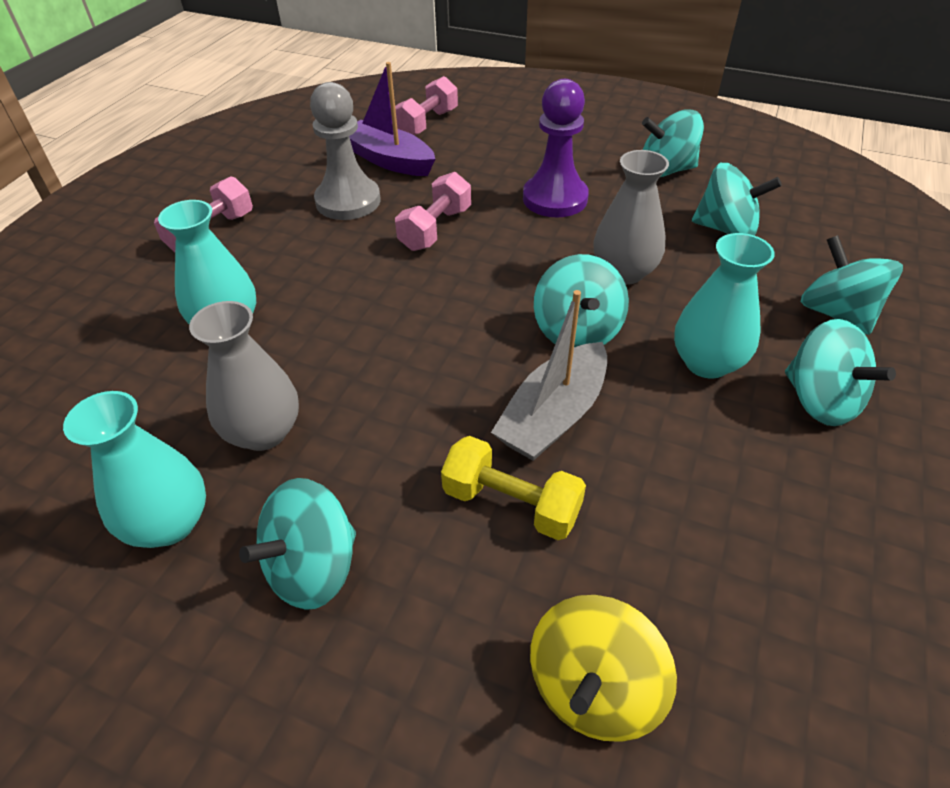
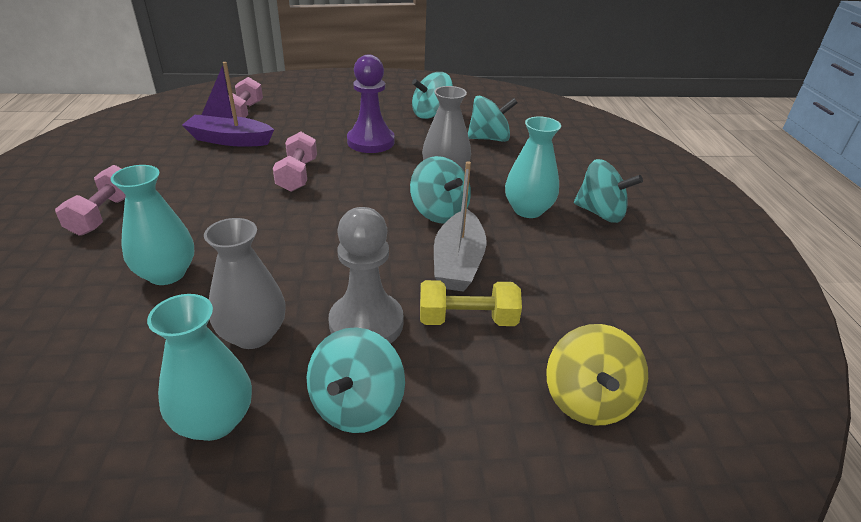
camera: 30 degrees left, 10 degrees down
(348, 201) = (214, 171): grey pawn -> grey pawn (366, 323)
(836, 313) = (578, 168): turquoise spinning top -> none

